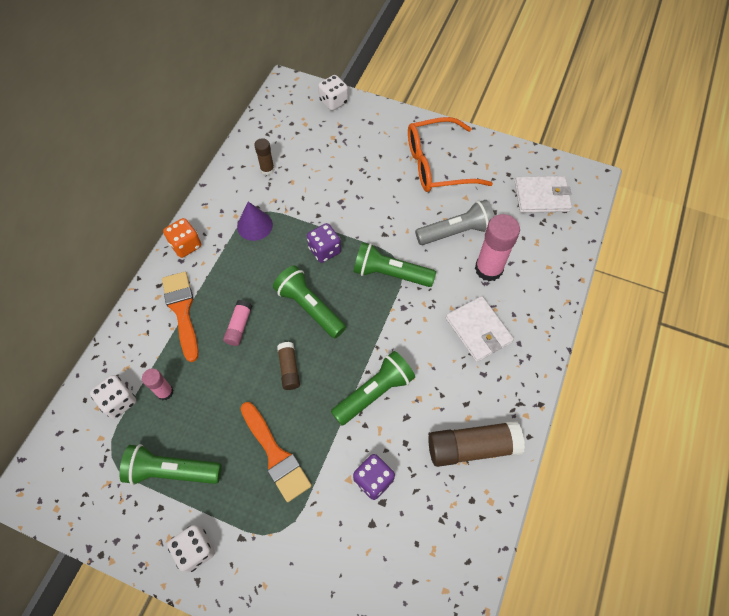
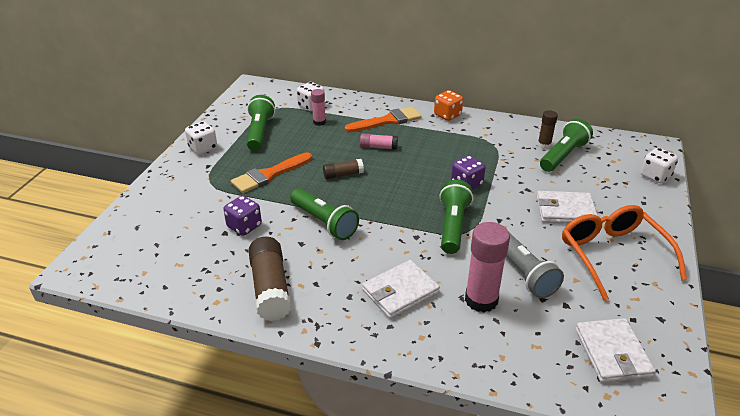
camera: 85 degrees right, 25 degrees down
(254, 225) = (479, 144): purple cone -> none
(310, 307) = (404, 180): green flashlight -> green flashlight (563, 156)
(376, 180) = (565, 210): none -> white wallet

